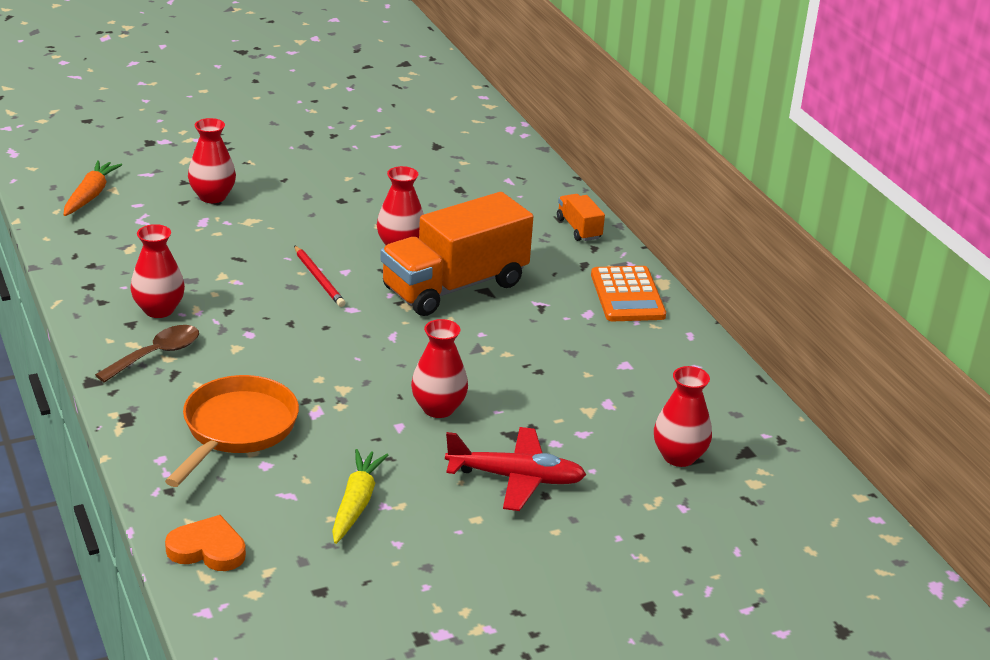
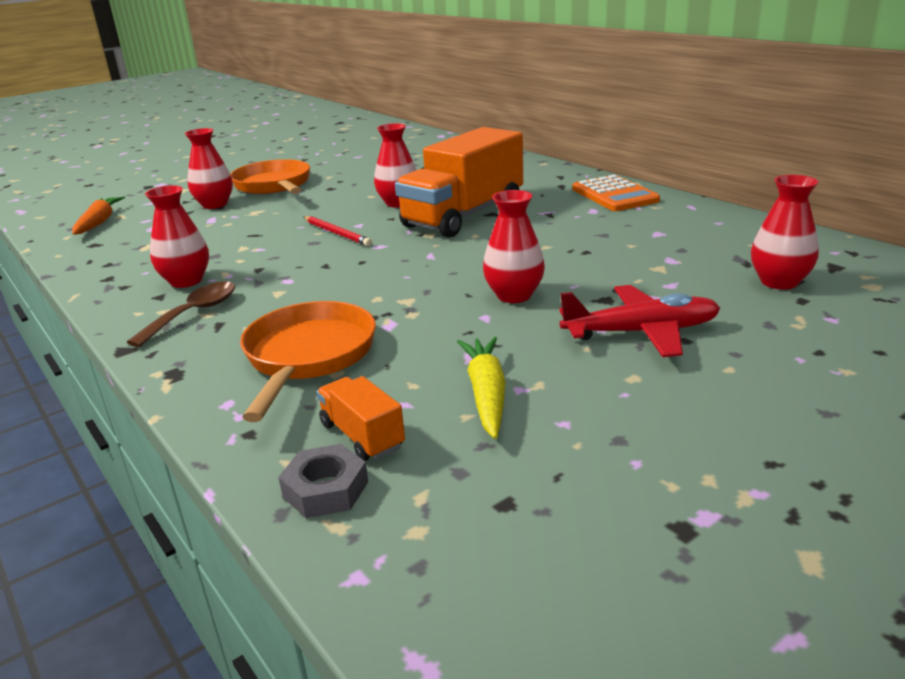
camera: 10 degrees left, 5 degrees down
(207, 549) = (325, 489): orange heart -> grey nut
(283, 178) = (274, 185): none -> orange pan
(579, 229) = (538, 169): orange truck -> orange truck (362, 436)

